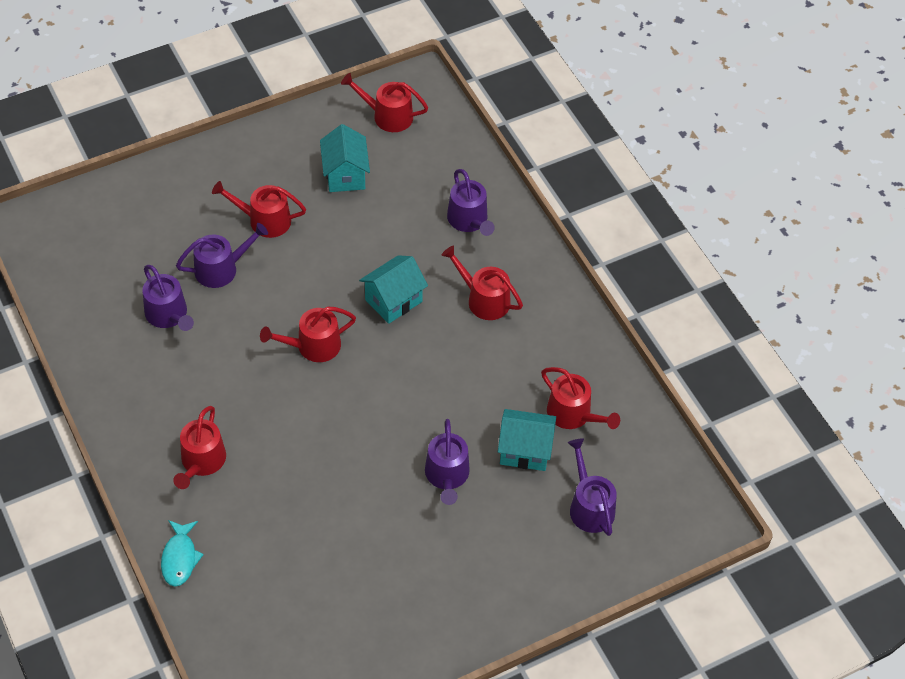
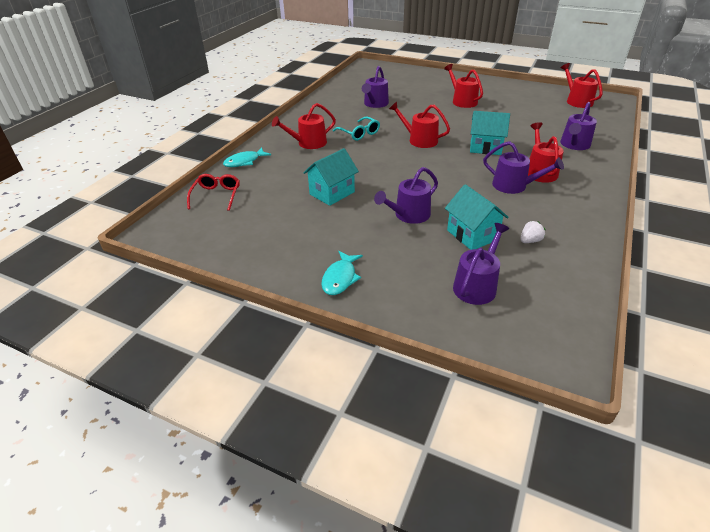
camera: 55 degrees right, 15 degrees down
(221, 269) = (419, 103): purple watering can -> purple watering can (514, 186)
(233, 392) = (359, 133): none -> turquoise glasses
(235, 630) = (216, 195): none -> red glasses
(345, 175) = (525, 106): turquoise house -> turquoise house (332, 193)
(489, 603) = (340, 278): none -> turquoise fish
(573, 414) = (530, 241): red watering can -> white strawberry

